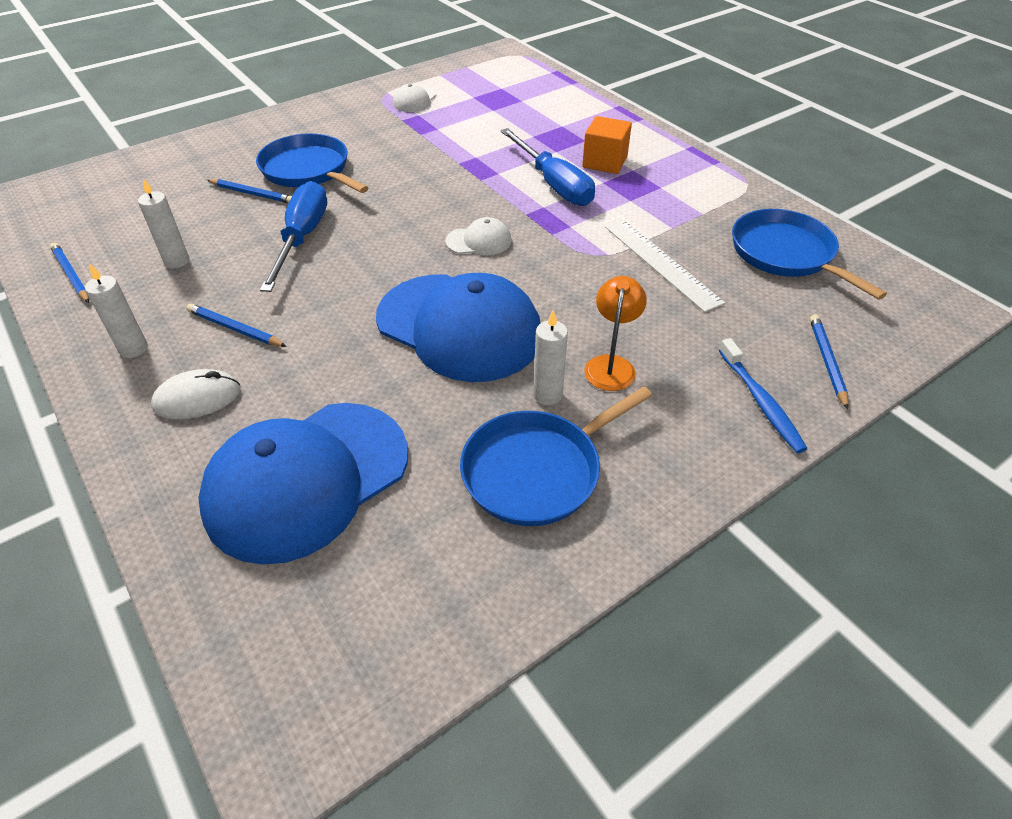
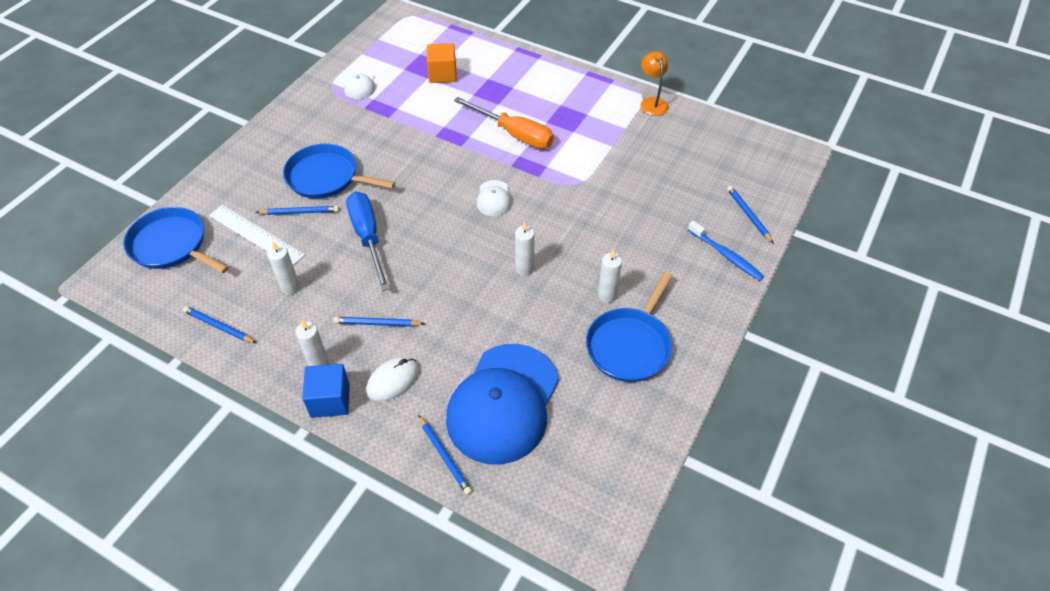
camera: 25 degrees left, 5 degrees up
(109, 393) = (330, 400): none -> blue cube
(178, 517) = (445, 456): none -> blue pencil
(459, 327) = (524, 268): blue cap -> white candle
(479, 241) = (494, 198): white cap -> white cap turned 120 degrees clockwise
(553, 184) = (514, 134): blue screwdriver -> orange screwdriver
(604, 162) = (537, 103): orange cube -> orange cube (442, 74)
(611, 365) = (631, 262): orange lamp -> orange lamp (652, 102)
(661, 263) = (621, 177): white ruler -> white ruler (256, 235)
(786, 254) = (691, 144): blue pan -> blue pan (171, 245)

